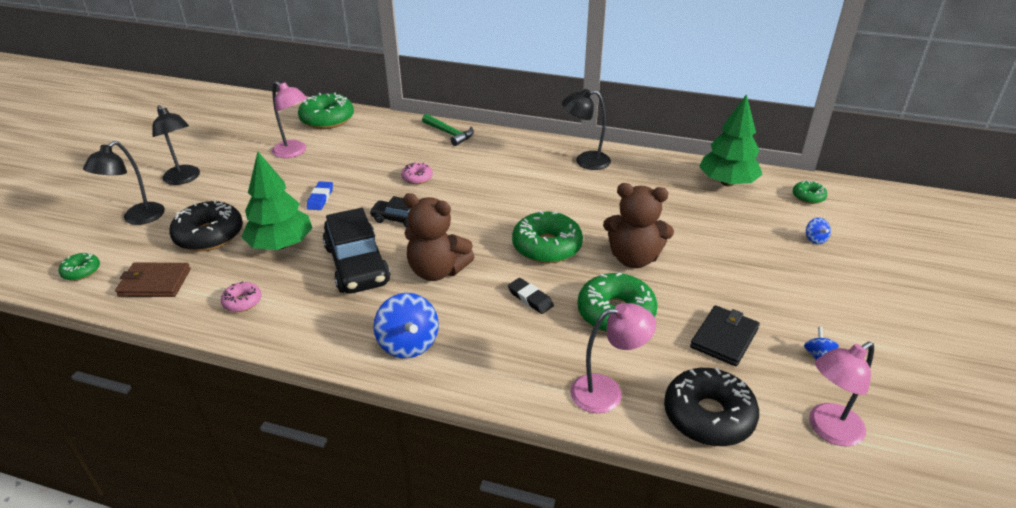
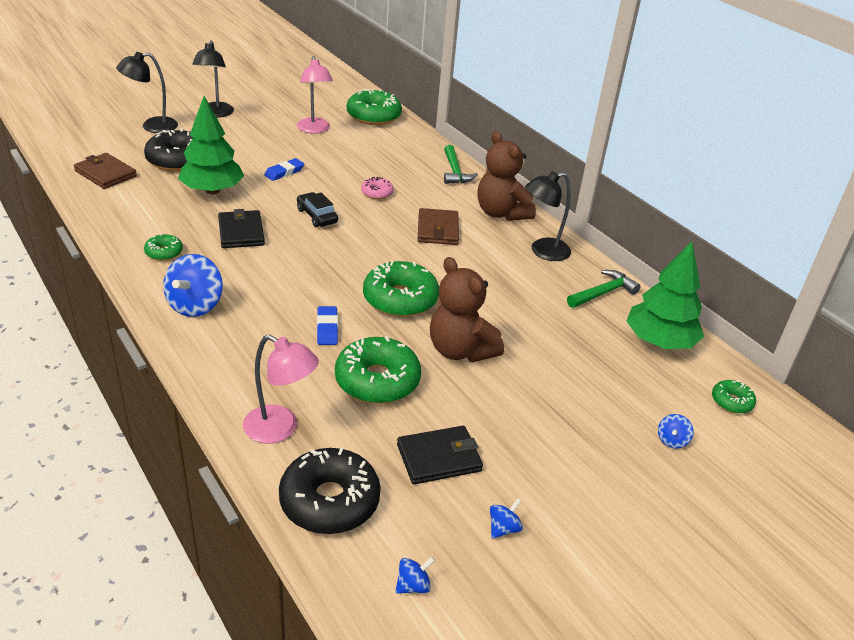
camera: 35 degrees right, 0 degrees up
(81, 271) = (77, 144): green donut -> green donut (164, 252)
(242, 302) = (136, 215): pink donut -> none
(357, 265) = (241, 232): black car -> black wallet
(437, 271) = (289, 268): brown teddy bear -> brown teddy bear (501, 213)
(499, 182) = (438, 230): none -> brown wallet
(530, 298) = (327, 328): black eraser -> blue eraser
(585, 161) = (542, 251): black lamp -> black lamp turned 60 degrees counterclockwise
(657, 169) = (603, 293): none -> green hammer
(828, 430) = (413, 585): pink lamp -> blue spinning top

